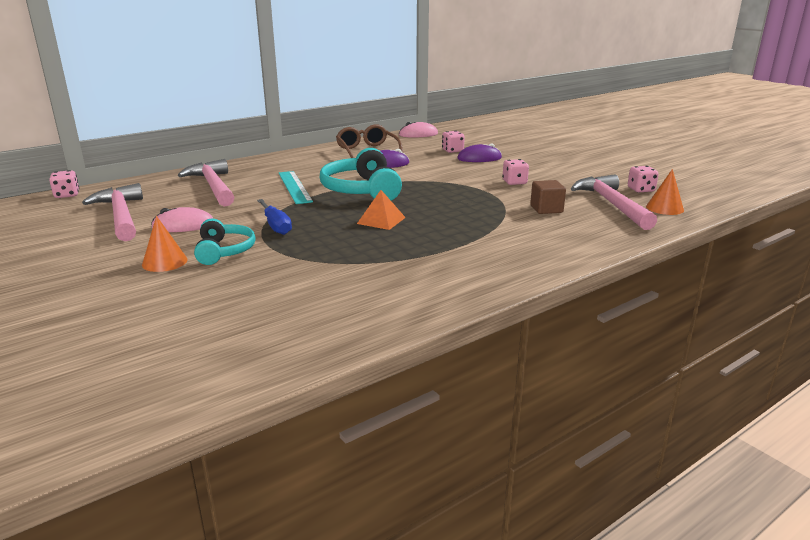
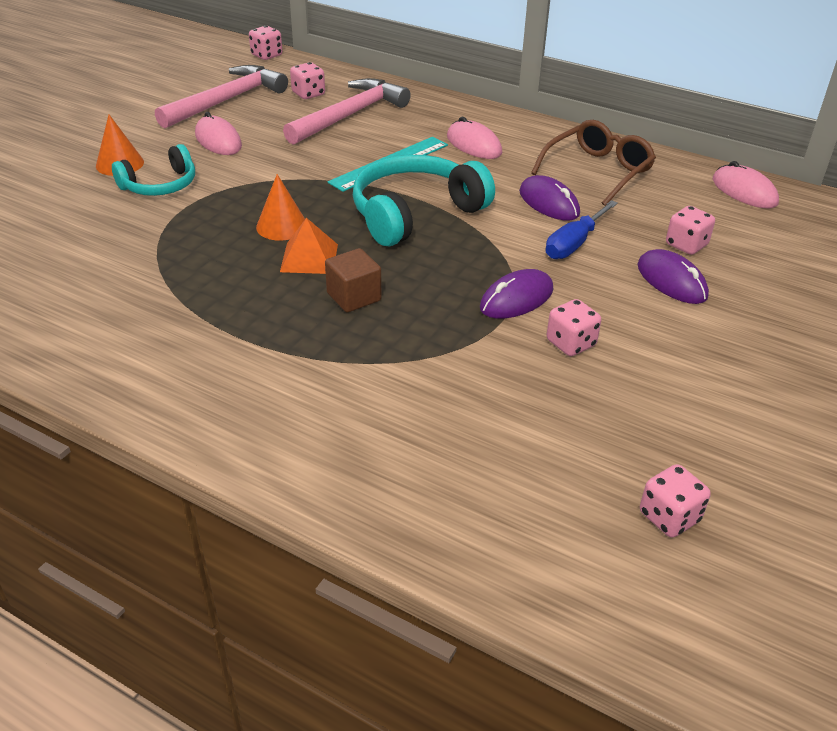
camera: 65 degrees right, 15 degrees up
(159, 192) = (308, 94): none -> pink dice
(276, 226) = (248, 192): blue screwdriver -> blue screwdriver (574, 243)
(302, 167) = (474, 145): none -> pink mouse
(469, 185) = (516, 299): none -> purple mouse
(546, 209) = (457, 401): brown cube -> brown cube (354, 297)
(612, 204) = (541, 481): pink hammer -> none
(664, 208) = (575, 563): orange cone -> orange cone (282, 226)

